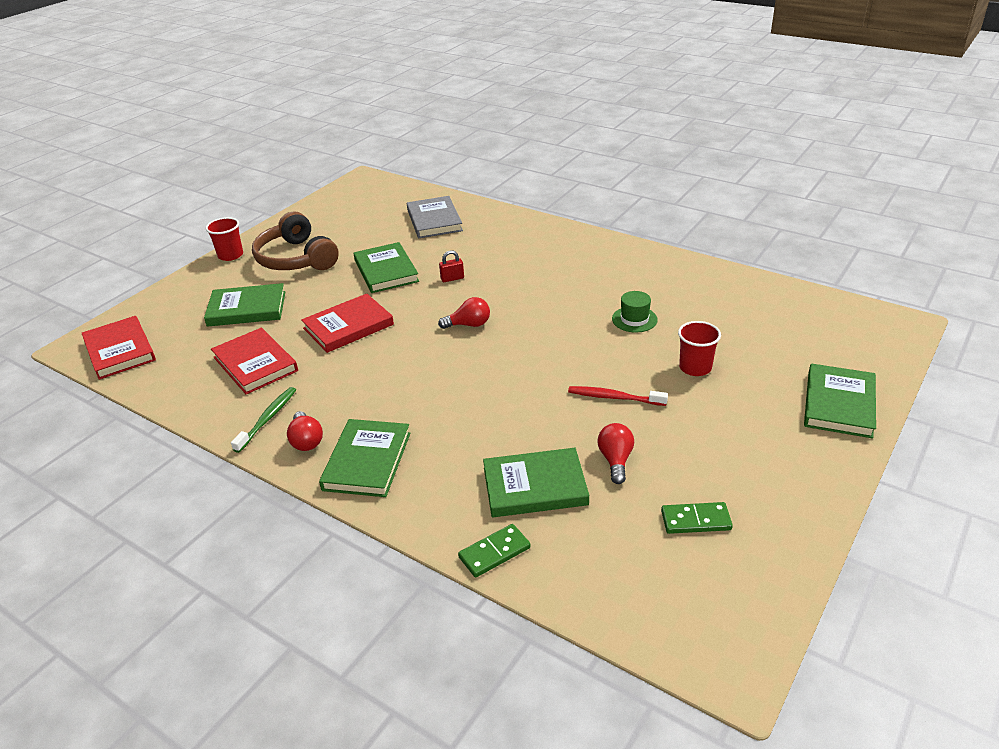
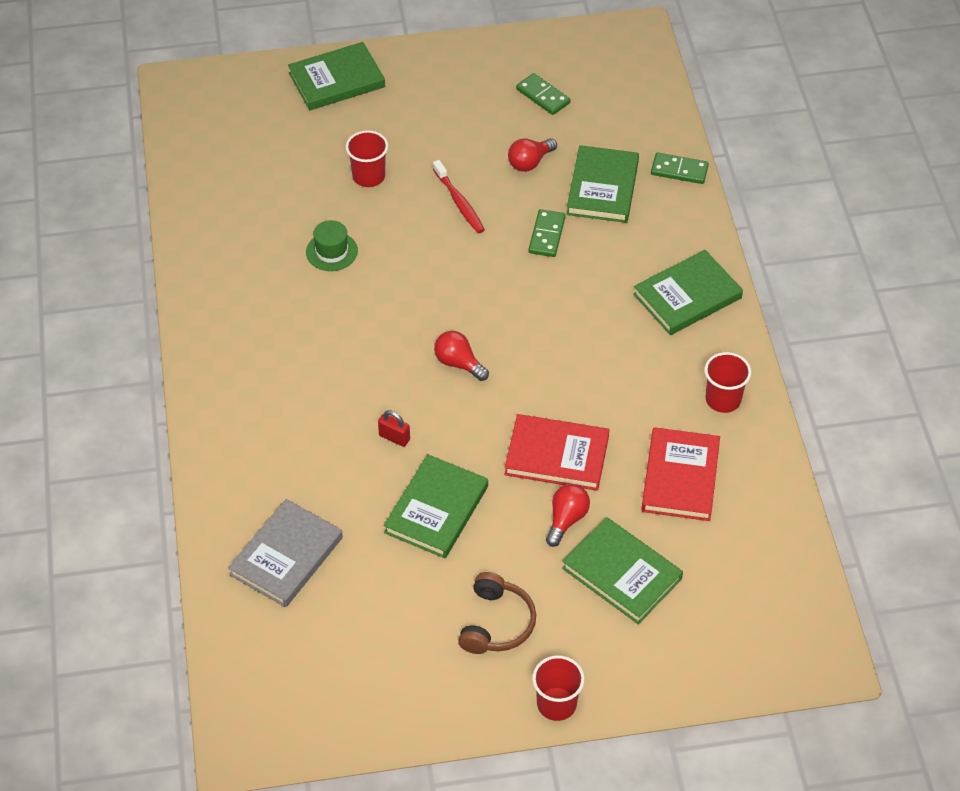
camera: 135 degrees left, 15 degrees up
(120, 350) = (789, 615): red book -> none
(267, 419) = (723, 399): green toothbrush -> red cup
(296, 258) = (496, 623): brown headphones -> brown headphones, size x0.64
(306, 441) = (713, 351): red light bulb -> red light bulb (566, 519)
(524, 423) = (546, 235): none -> green domino
(535, 486) = (603, 188): green book -> green book turned 60 degrees clockwise

